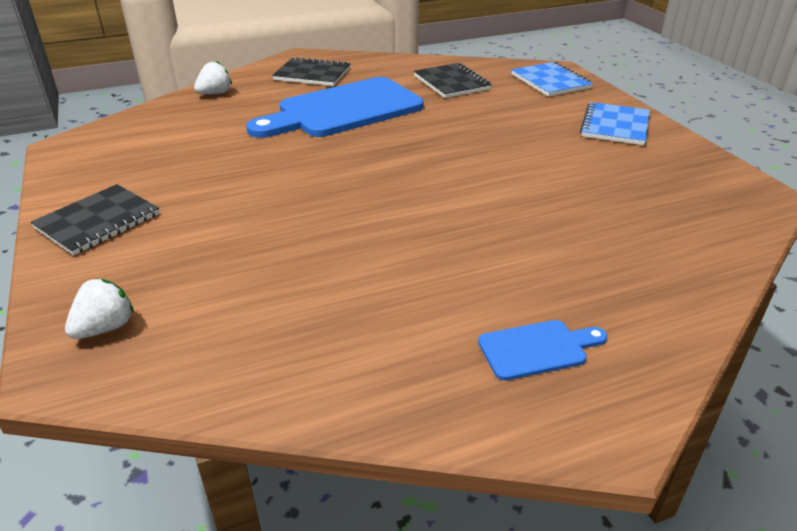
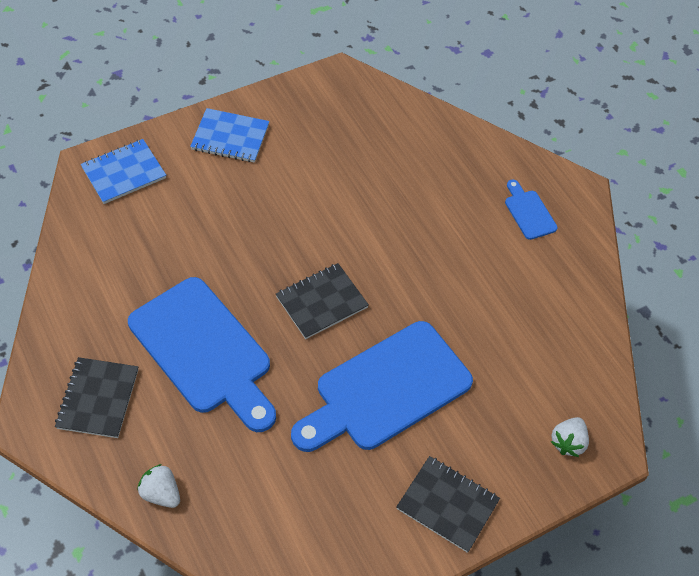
camera: 100 degrees left, 20 degrees up
(105, 328) = (568, 442): white strawberry -> white strawberry turned 90 degrees counterclockwise
(260, 195) = (386, 390): none -> blue cutting board
(451, 83) = (127, 257): black notebook -> black notebook (322, 302)

